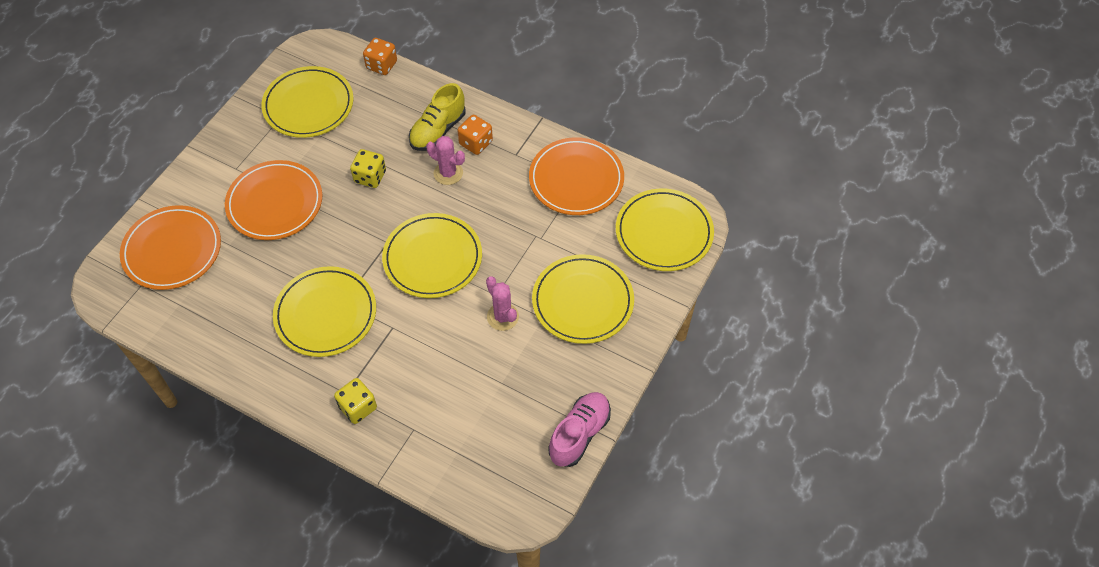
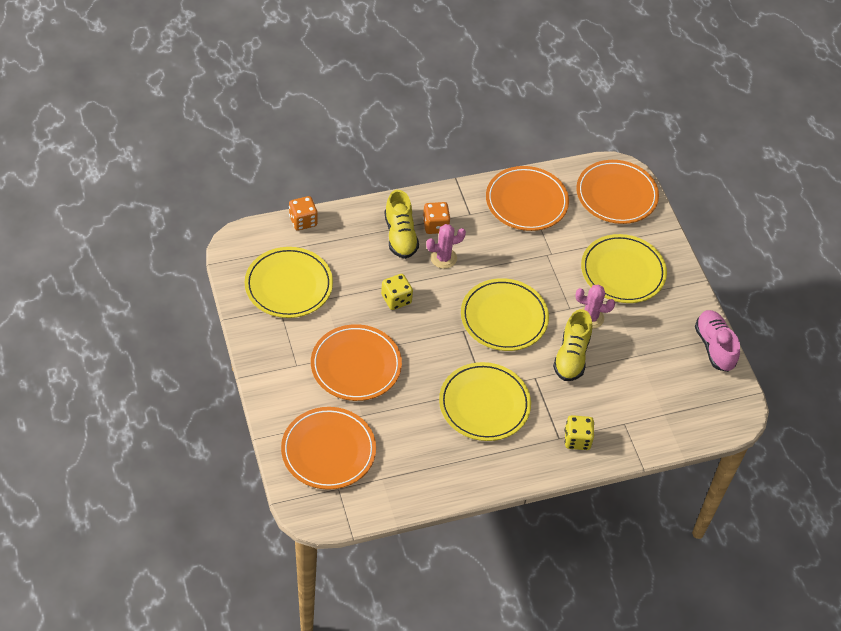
camera: 50 degrees left, 5 degrees down
(444, 335) = (571, 356): none -> yellow shoe
(664, 232) = (616, 195): yellow plate -> orange plate

